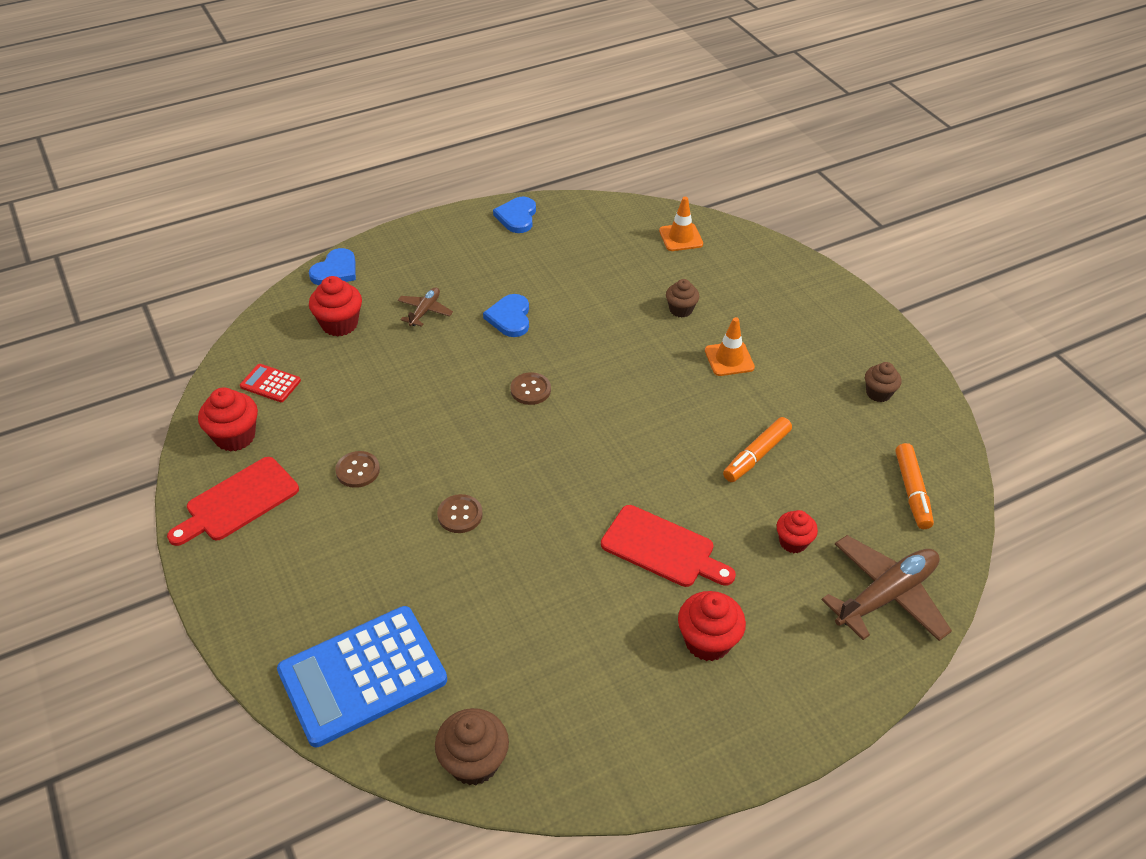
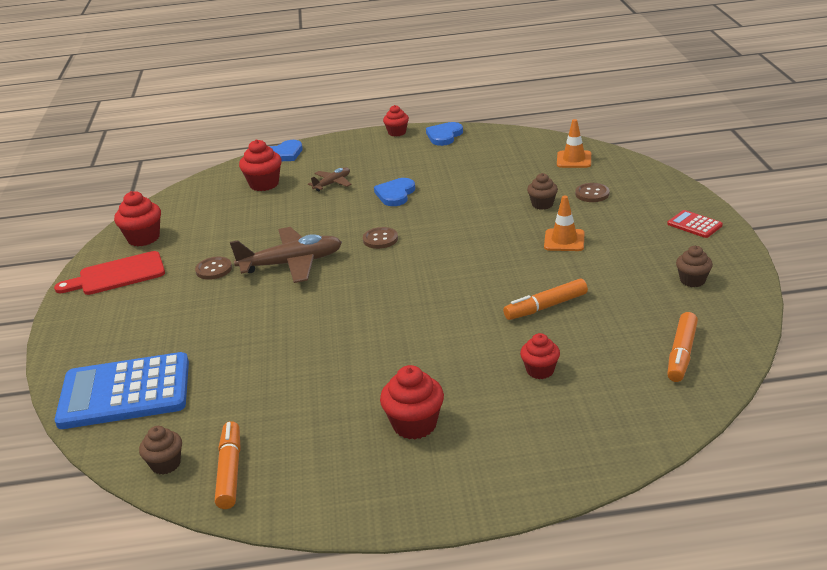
camera: 25 degrees right, 15 degrees down
(270, 383) = (190, 212): red calculator -> red calculator (694, 225)
(457, 218) = (397, 132): none -> red cupcake
(460, 515) = (269, 307): brown button -> brown button (592, 194)
(474, 762) = (166, 464): brown cupcake -> brown cupcake, size x0.66
(551, 751) = (230, 471): none -> orange marker
(662, 549) = (418, 355): red cutting board -> none
(886, 595) = (605, 424): brown plane -> brown plane (292, 264)

